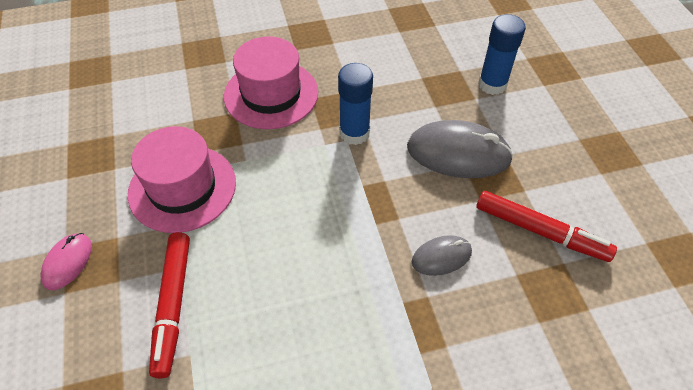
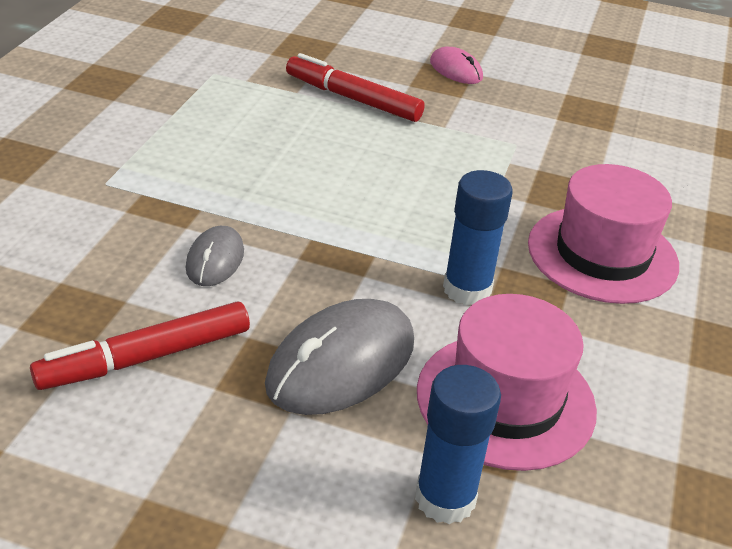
camera: 120 degrees right, 15 degrees down
(182, 188) = (491, 144): pink hat -> pink hat (505, 400)

